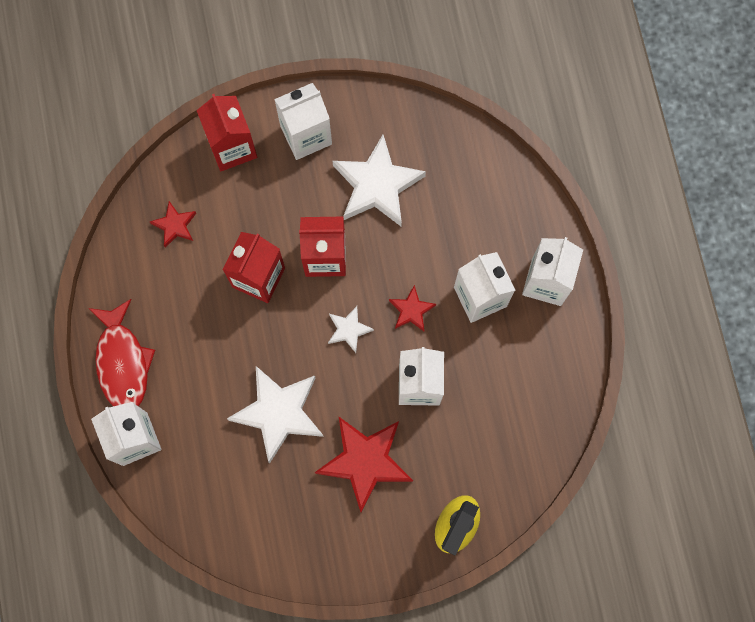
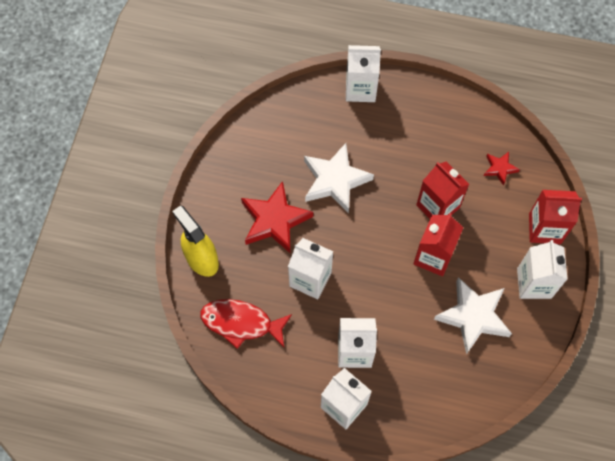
camera: 115 degrees right, 10 degrees down
(123, 362) = (416, 101): red fish -> red fish (241, 323)
(348, 329) = (372, 249): white star -> none
(411, 310) = (366, 298): red star -> none

